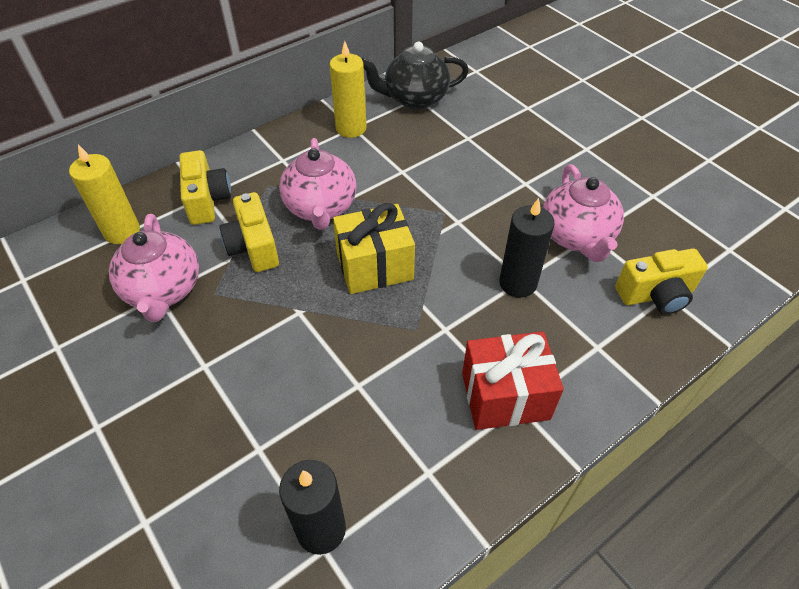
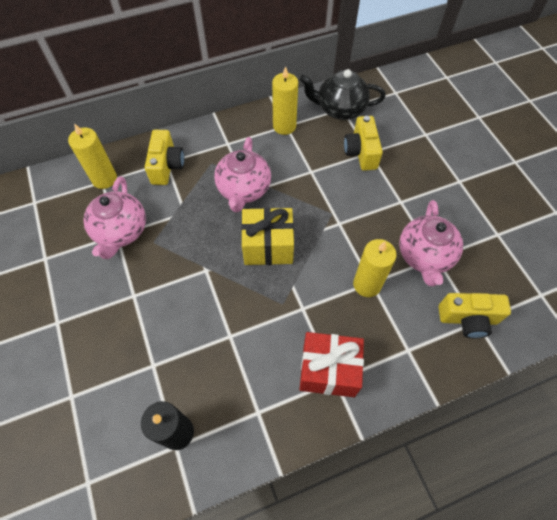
camera: 15 degrees right, 10 degrees up
(253, 247) = (189, 211): yellow camera -> yellow camera (361, 152)
(518, 283) = (367, 284): black candle -> yellow candle

